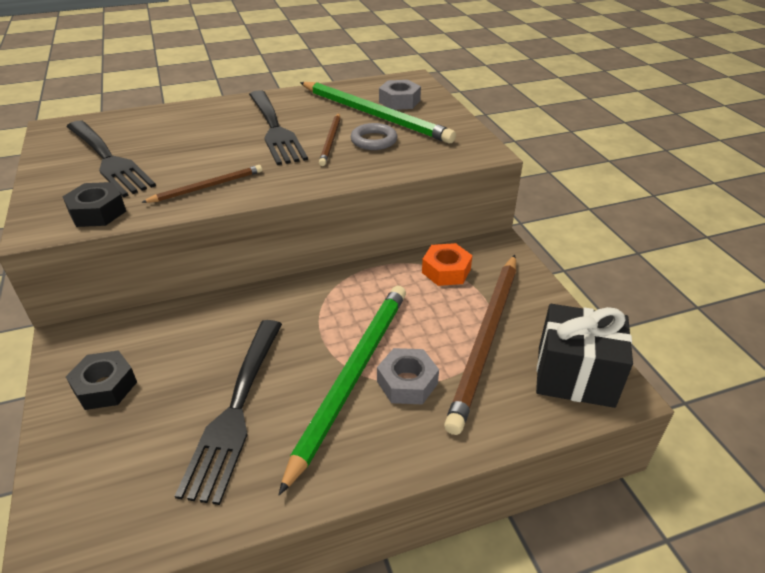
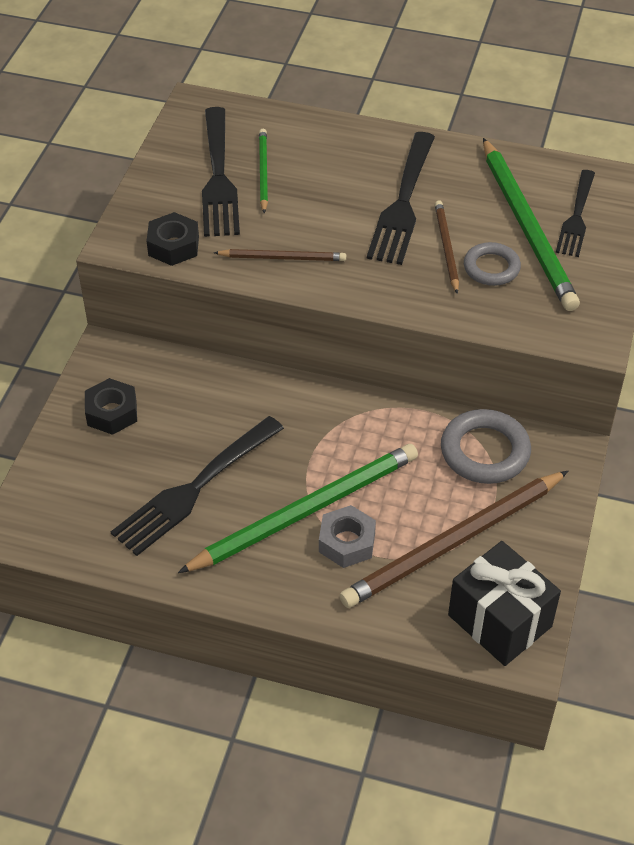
camera: 35 degrees right, 10 degrees up
(146, 146) = (263, 172): none -> green pencil
(331, 141) = (446, 247): brown pencil -> brown pencil turned 135 degrees clockwise
(399, 101) = (576, 217): grey nut -> black fork
(446, 271) = (485, 451): orange nut -> grey ring

